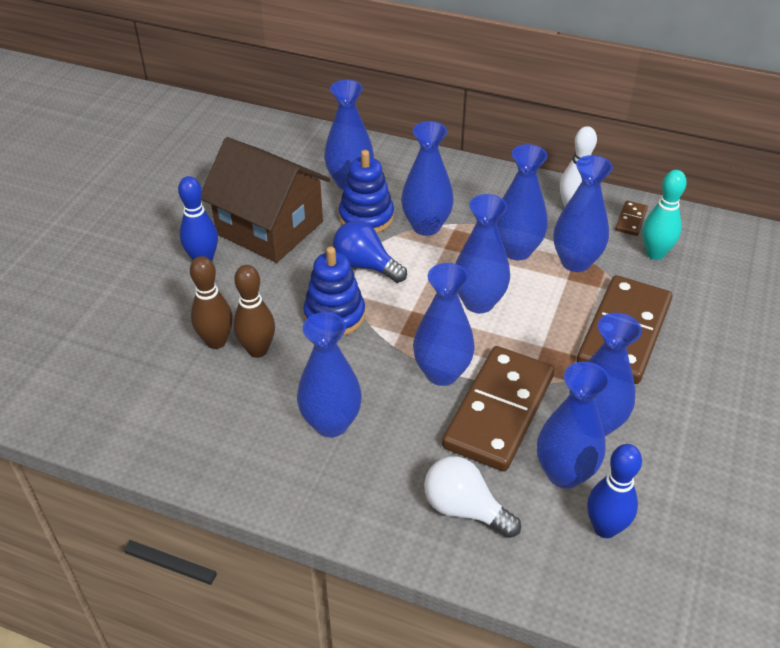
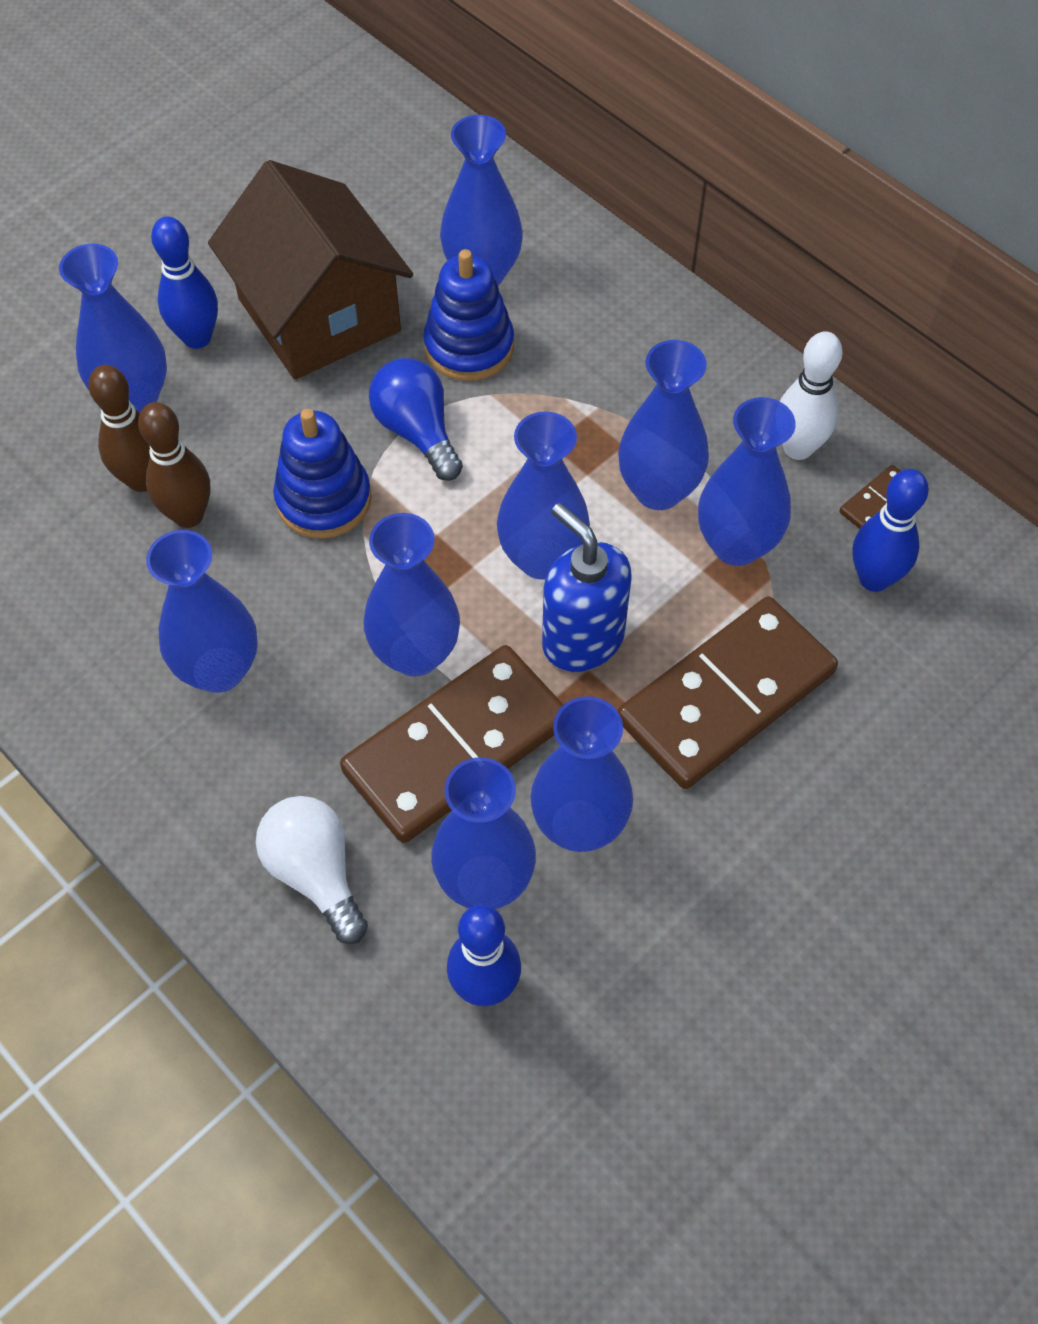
camera: 25 degrees right, 15 degrees up
(426, 226) = (548, 395): blue vase -> blue vase (134, 398)
(529, 333) = (582, 639): none -> blue soap dispenser
(655, 254) = (874, 578): turquoise bowling pin -> blue bowling pin

